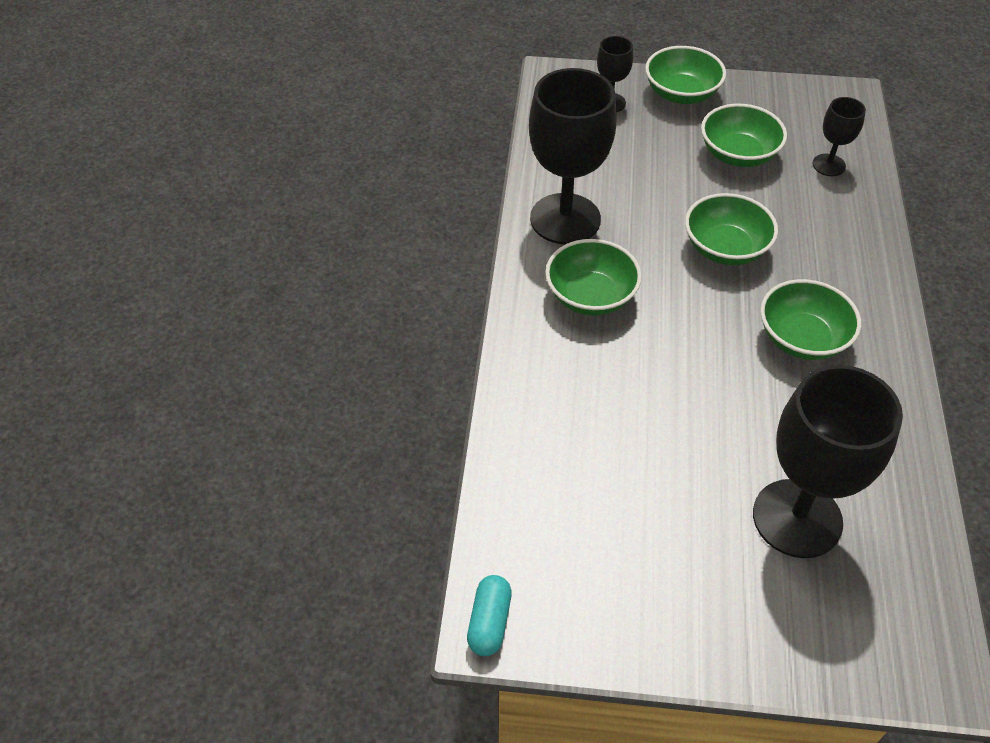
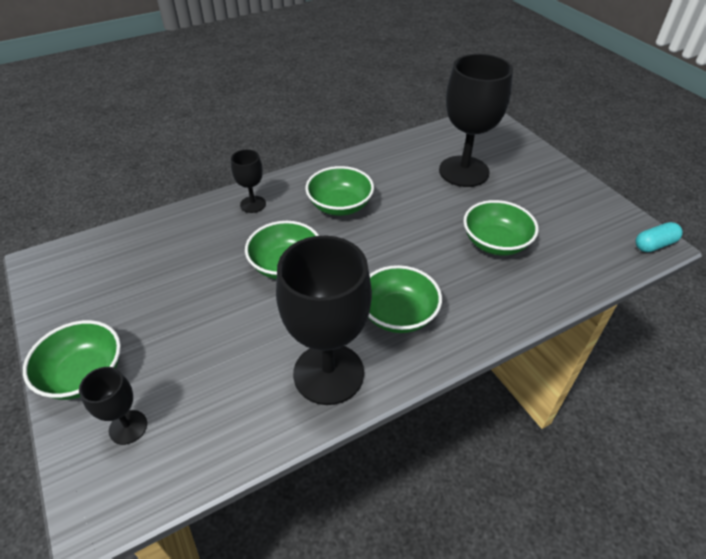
camera: 125 degrees left, 5 degrees down
(738, 154) = (164, 299): green bowl -> green bowl (495, 243)
(829, 165) = (148, 246): black goblet -> black goblet (253, 204)

